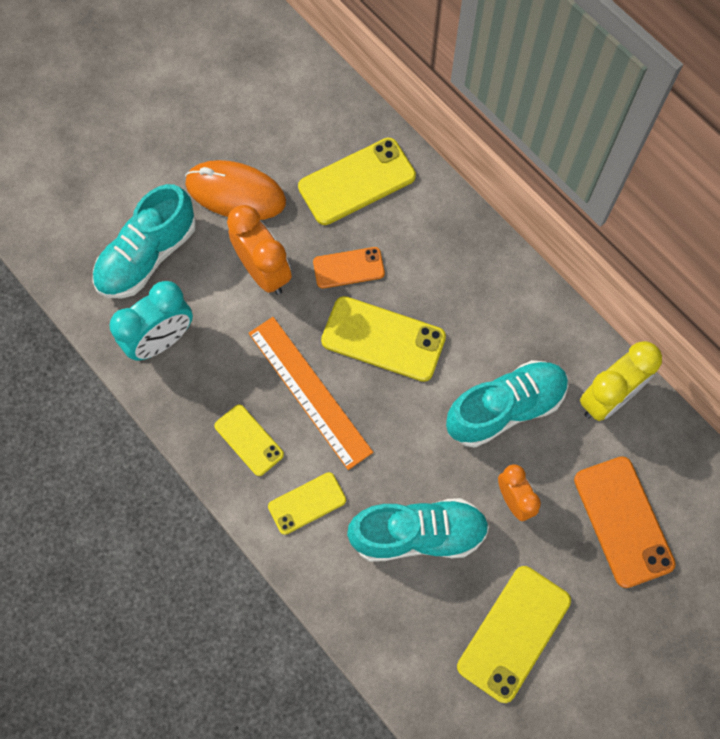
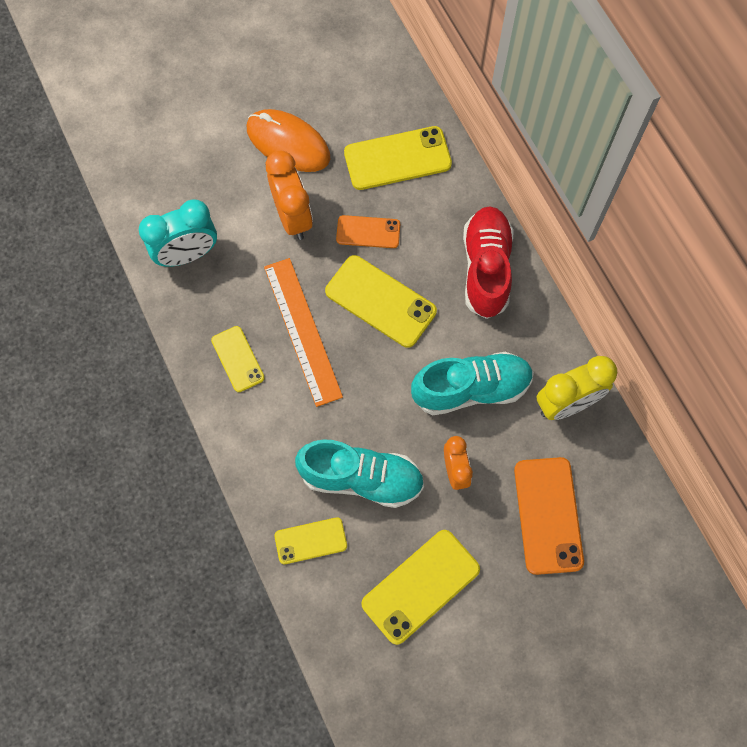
camera: 15 degrees right, 0 degrees up
(147, 256) = (196, 179): turquoise shoe -> none
(307, 503) = (272, 426): yellow phone -> yellow phone (310, 541)
(483, 276) = (486, 269): none -> red shoe

